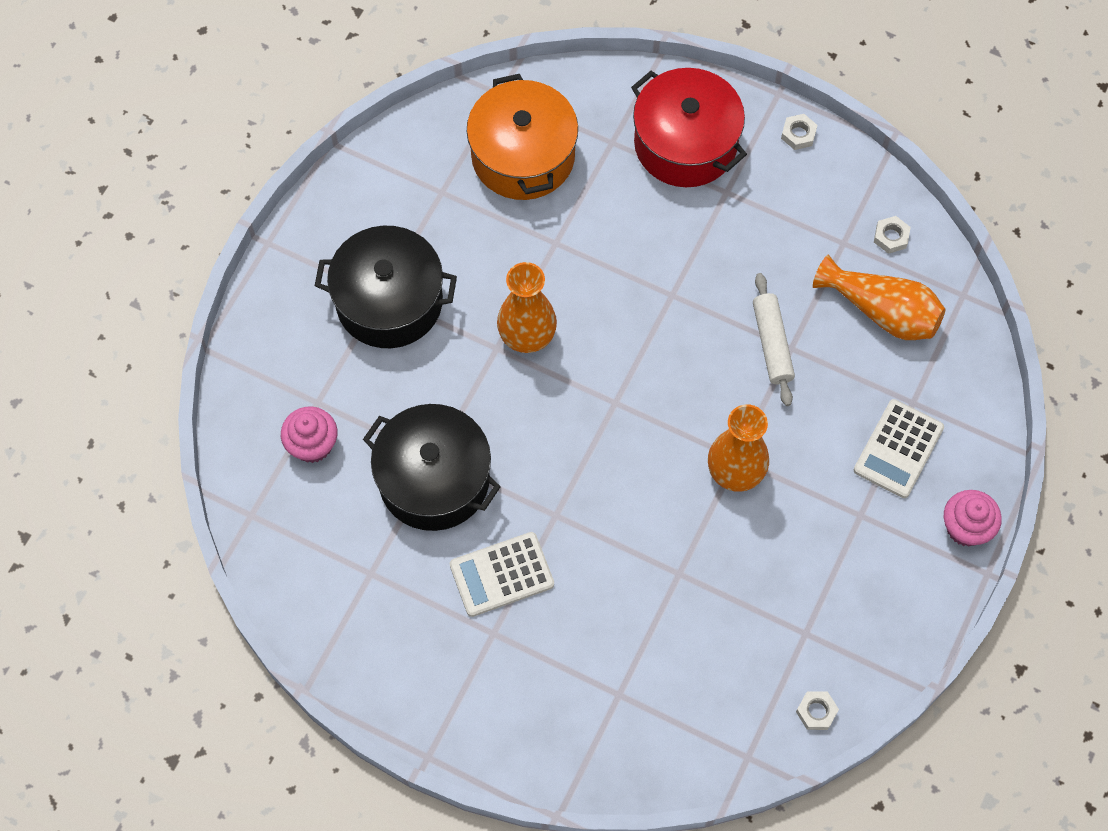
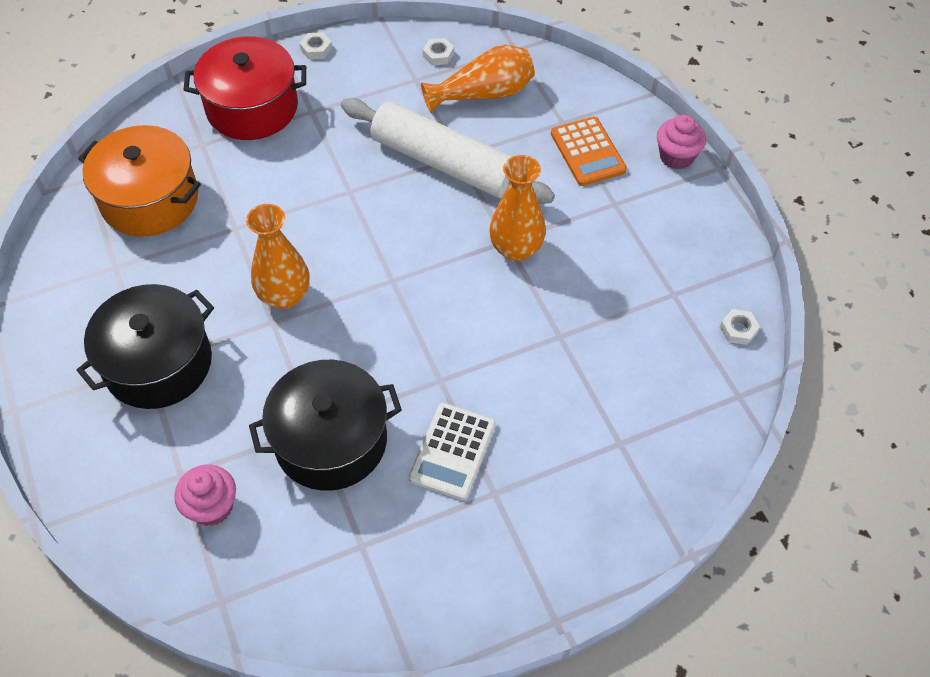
camera: 50 degrees left, 10 degrees down
(771, 344) = (444, 164): white rolling pin -> white rolling pin, size x1.89
(898, 449) = (587, 152): white calculator -> orange calculator

